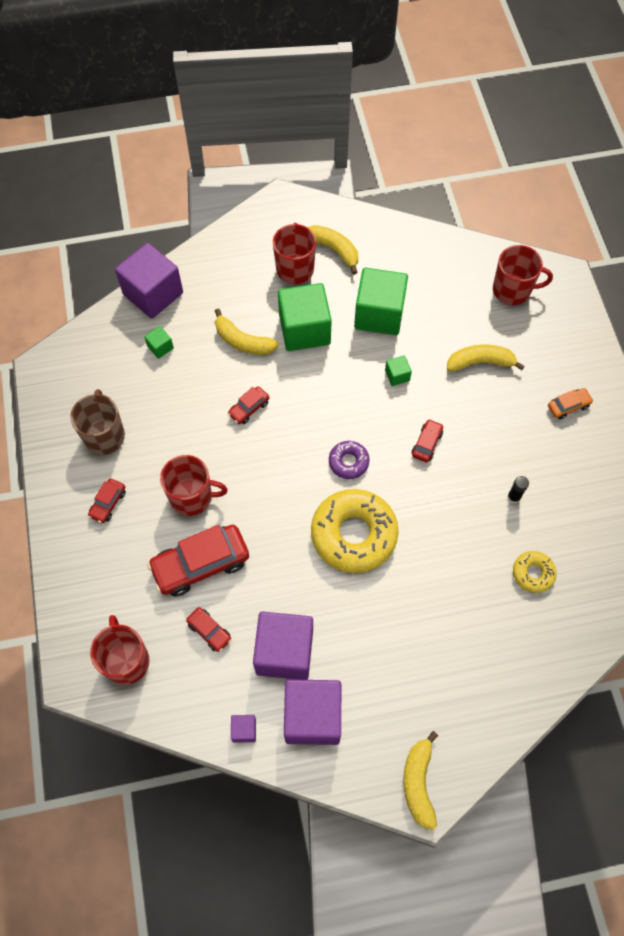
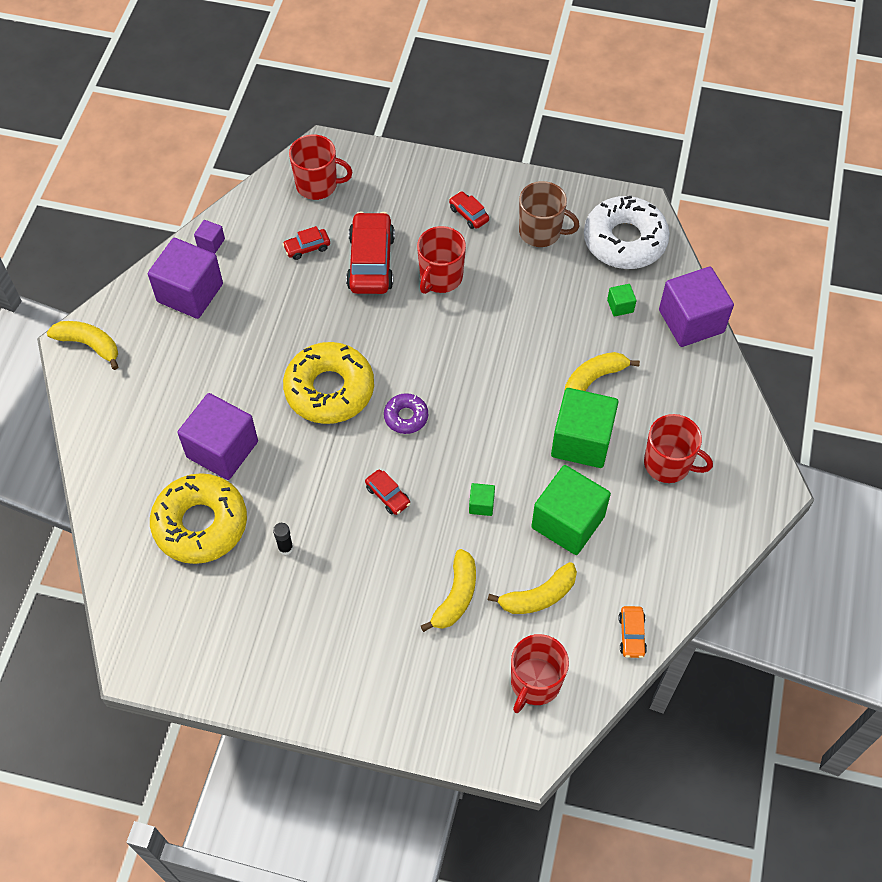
camera: 115 degrees right, 5 degrees down
(87, 367) = (624, 240): none -> white donut
(249, 408) = (511, 355): red car -> none
(284, 652) = (255, 294): purple cube -> purple cube (222, 449)
(333, 250) = (678, 513): yellow banana -> yellow banana (538, 596)
(533, 573) = (200, 524): yellow donut -> yellow donut, size x2.05
(568, 406) = (355, 660): orange car -> orange car (631, 635)

